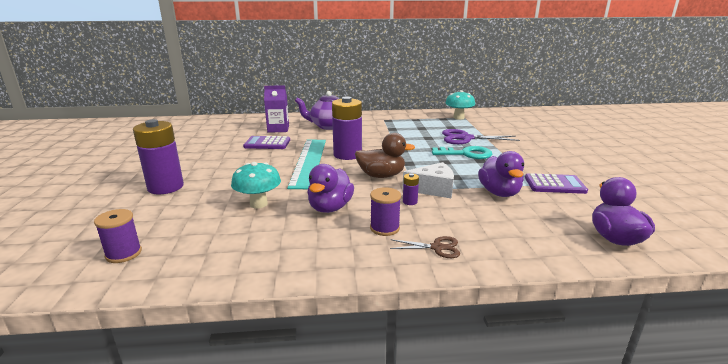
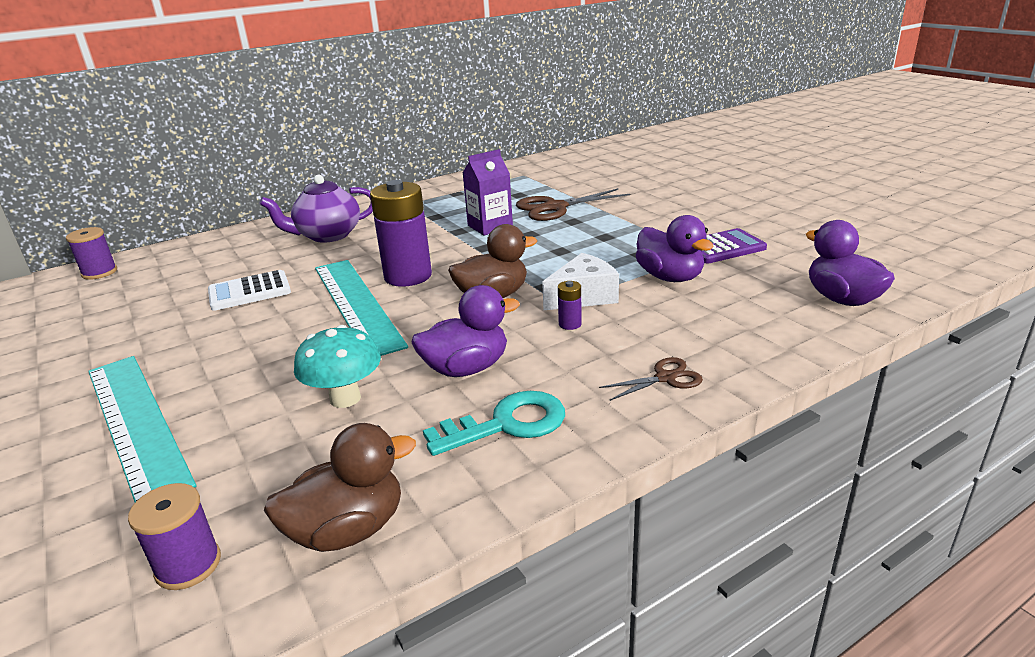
camera: 25 degrees left, 5 degrees up
(165, 187) = (135, 423): purple battery -> turquoise ruler
(198, 264) = (348, 530): none -> brown duck
(267, 143) = (249, 292): purple calculator -> white calculator
(278, 129) = (242, 261): purple carton -> purple carton (490, 226)
(330, 208) = (466, 368): purple duck -> purple duck turned 105 degrees counterclockwise
(384, 228) = (573, 373): purple spool -> purple spool (99, 272)
(458, 118) = (516, 177): turquoise mushroom -> none
(465, 138) = (555, 207): purple scissors -> brown scissors
(466, 154) = (578, 231): turquoise key -> turquoise key (507, 424)

